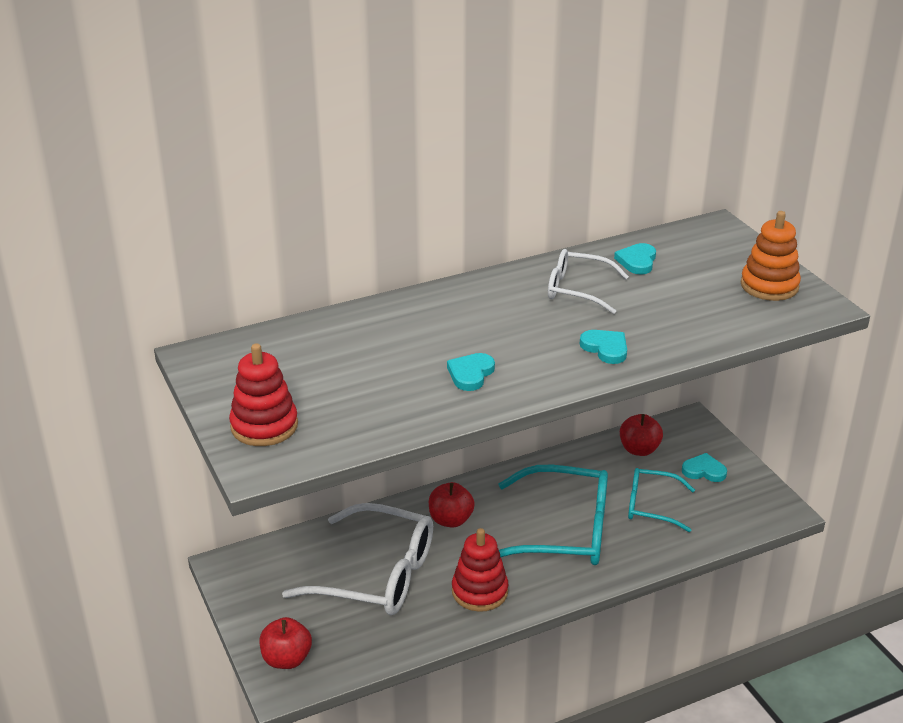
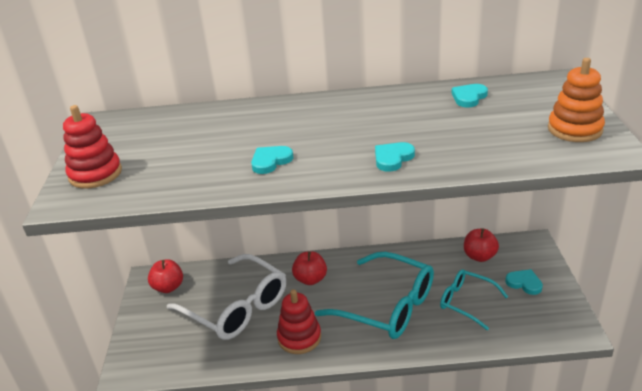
camera: 25 degrees right, 0 degrees up
(286, 659) = (141, 353): red apple -> red apple (168, 287)
(578, 290) = (404, 112): white glasses -> none
(605, 348) = (393, 158): turquoise heart -> turquoise heart turned 120 degrees counterclockwise

